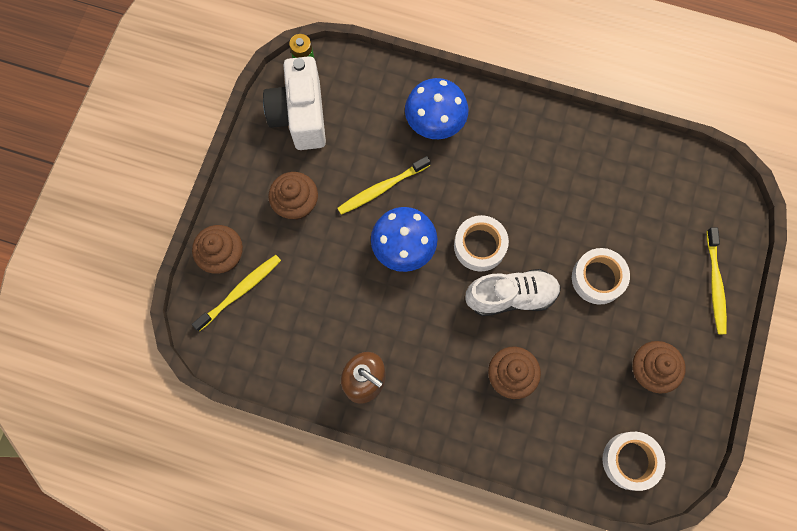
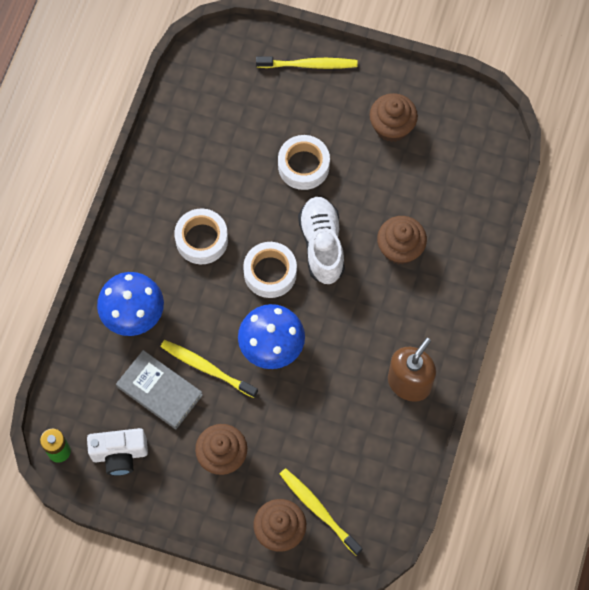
camera: 90 degrees left, 5 degrees down
(300, 115) = (120, 454): white camera -> white camera, size x0.66
(360, 147) = (159, 391): none -> grey book
(381, 188) = (206, 368): yellow toothbrush -> yellow toothbrush turned 150 degrees clockwise
(630, 461) = (475, 149): white tape -> white tape (202, 239)

